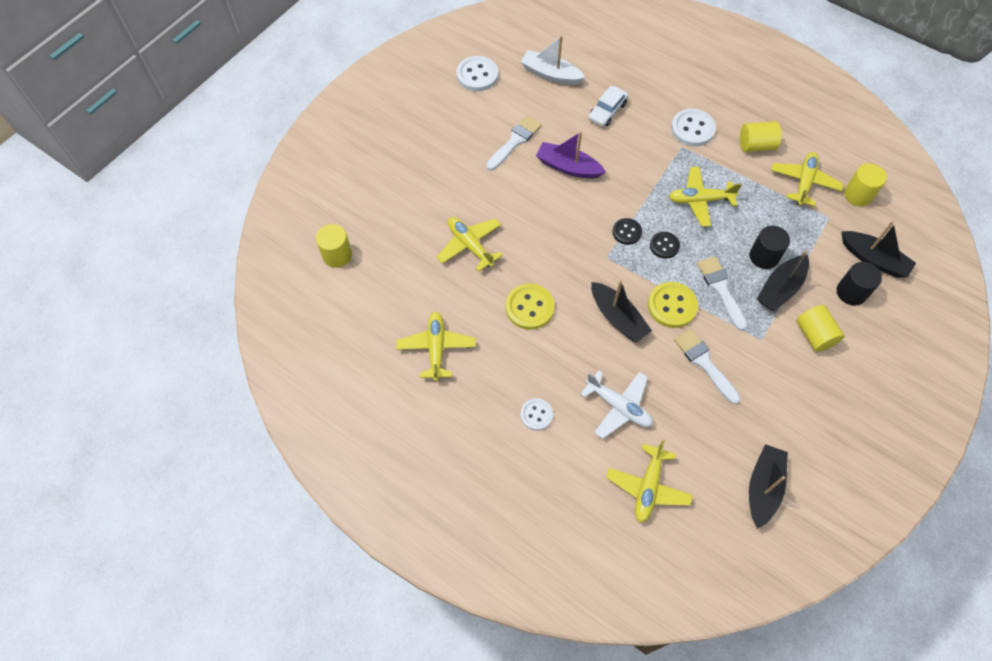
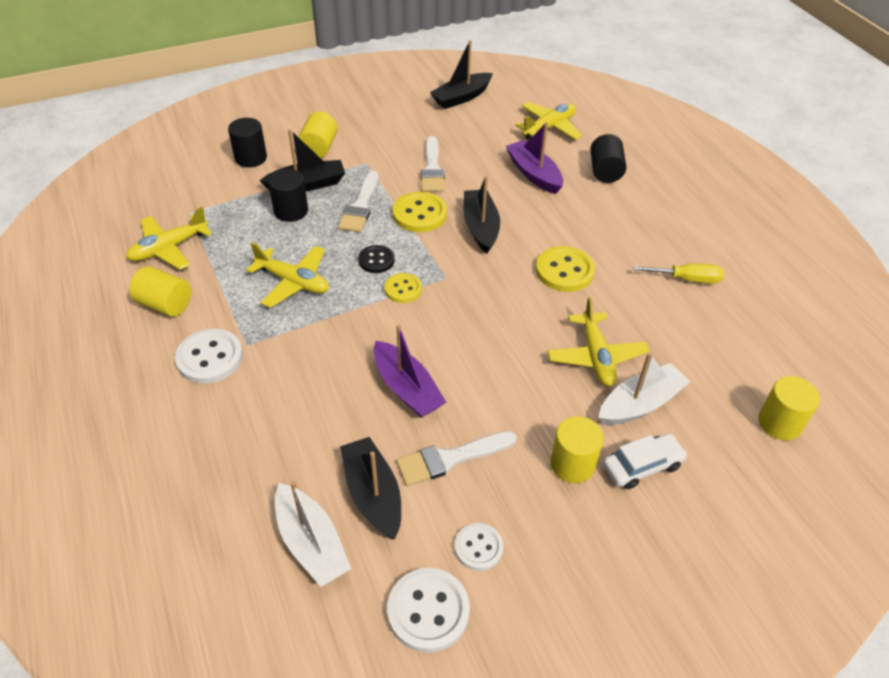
camera: 150 degrees left, 15 degrees down
(427, 226) = (640, 404): none -> white boat
(436, 348) = (687, 279): yellow plane -> yellow screwdriver
(536, 415) = (612, 196): white button -> white button (478, 547)
(560, 447) = (605, 171): none -> black cylinder
(607, 111) = (288, 436): white car -> white car (642, 466)
(618, 406) = (533, 174): white plane -> purple boat
(626, 232) = (403, 289): black button -> yellow button
(858, 195) = (136, 215): yellow cylinder -> yellow cylinder (572, 464)
(873, 259) = (199, 168): black boat -> black boat (373, 494)

